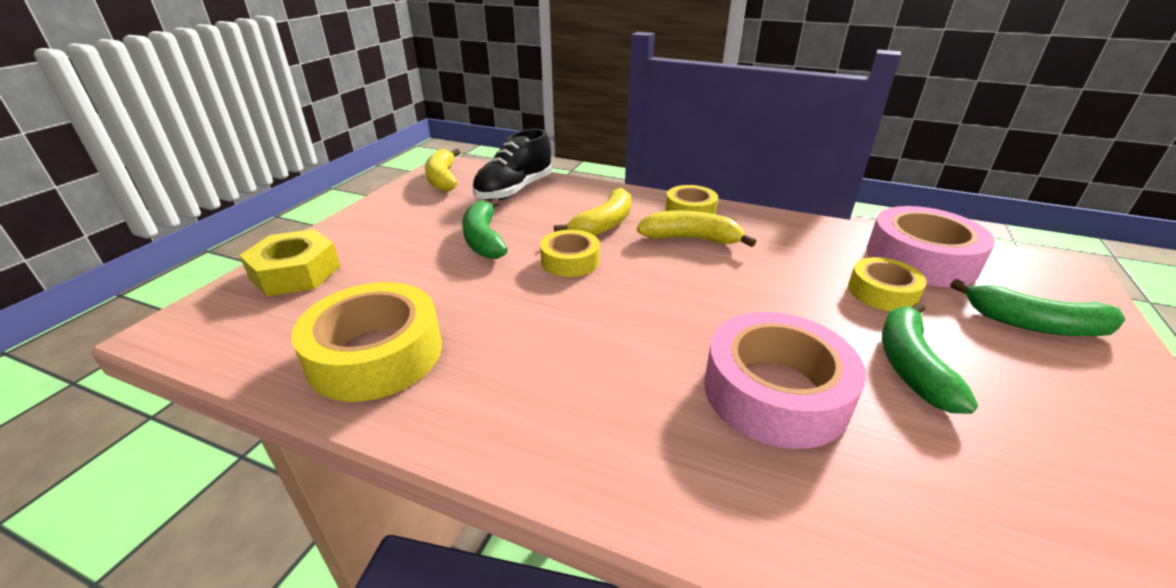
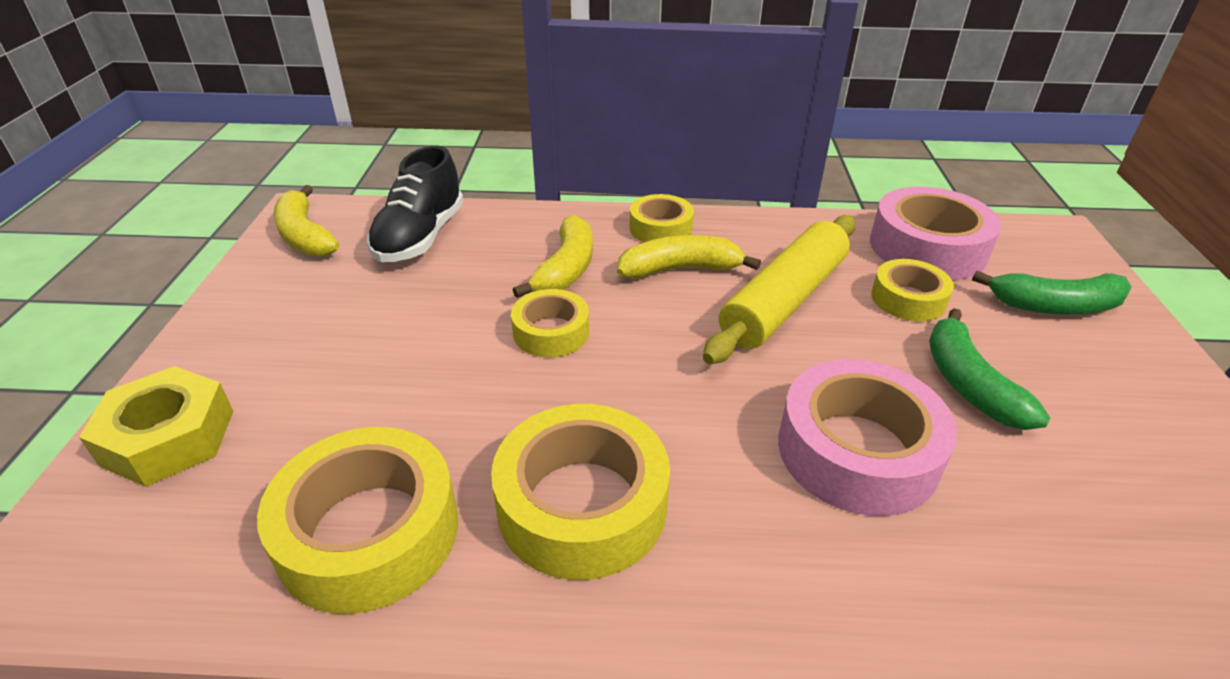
camera: 20 degrees left, 5 degrees up
(484, 239) = (419, 323): green banana -> none
(528, 374) = (582, 504): none -> yellow tape
(766, 274) = (784, 301): none -> yellow rolling pin

